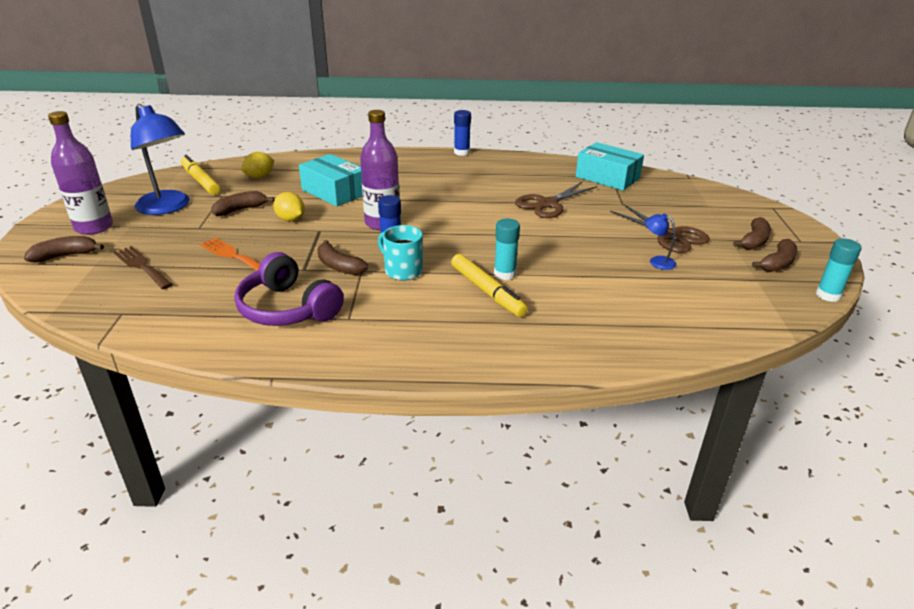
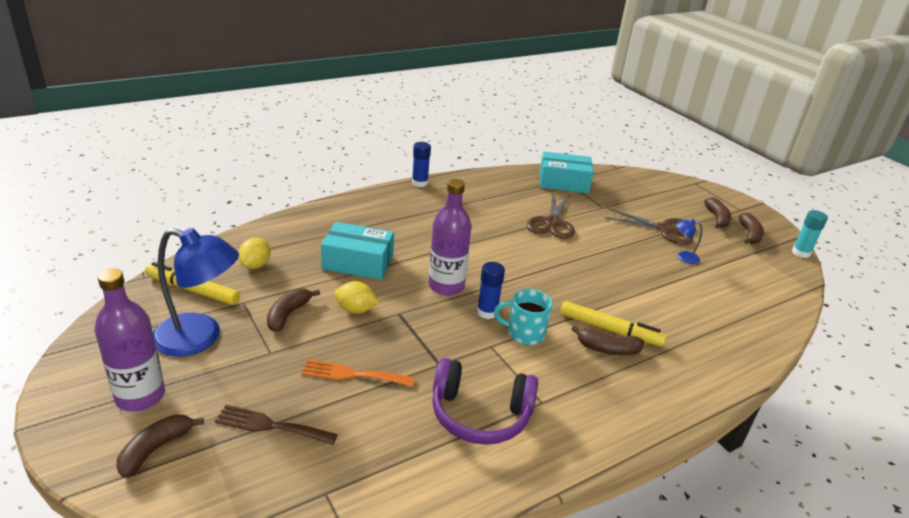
camera: 35 degrees left, 0 degrees up
(339, 266) = (467, 349): brown banana -> brown banana (607, 349)
(504, 274) = (602, 307): turquoise glue stick -> none

